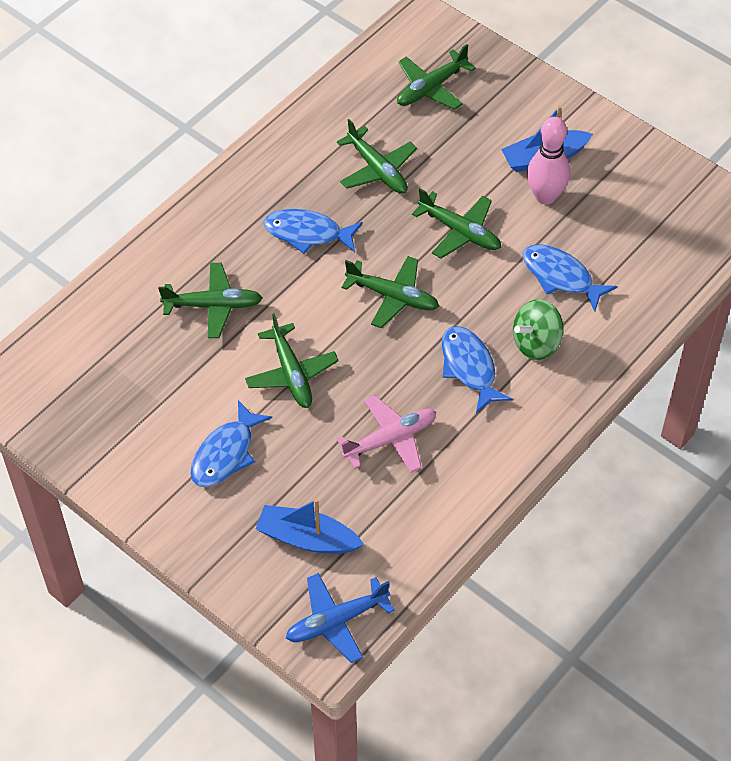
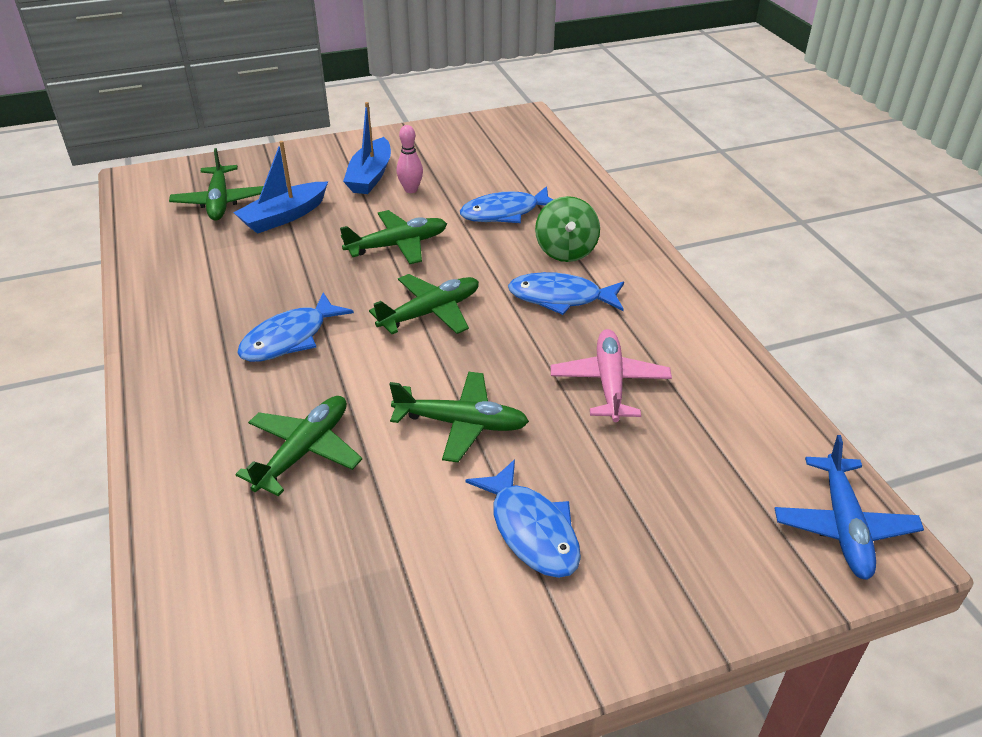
camera: 60 degrees left, 15 degrees down
(307, 538) = (706, 504): blue boat -> blue boat (284, 216)
(377, 169) = (268, 264): green plane -> none
(545, 196) = (411, 190): pink bowling pin -> pink bowling pin, size x0.60

